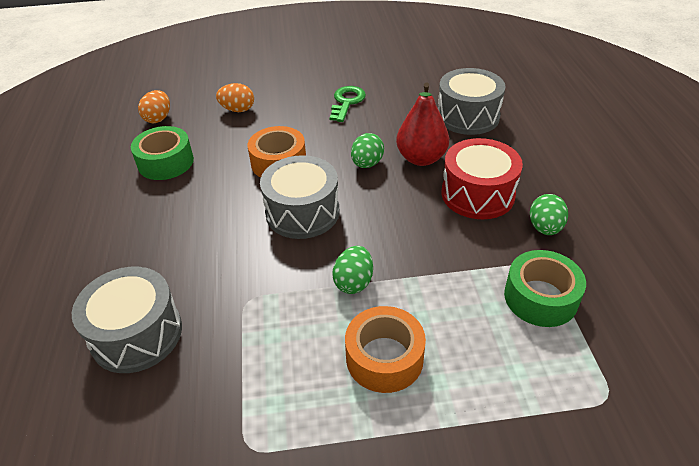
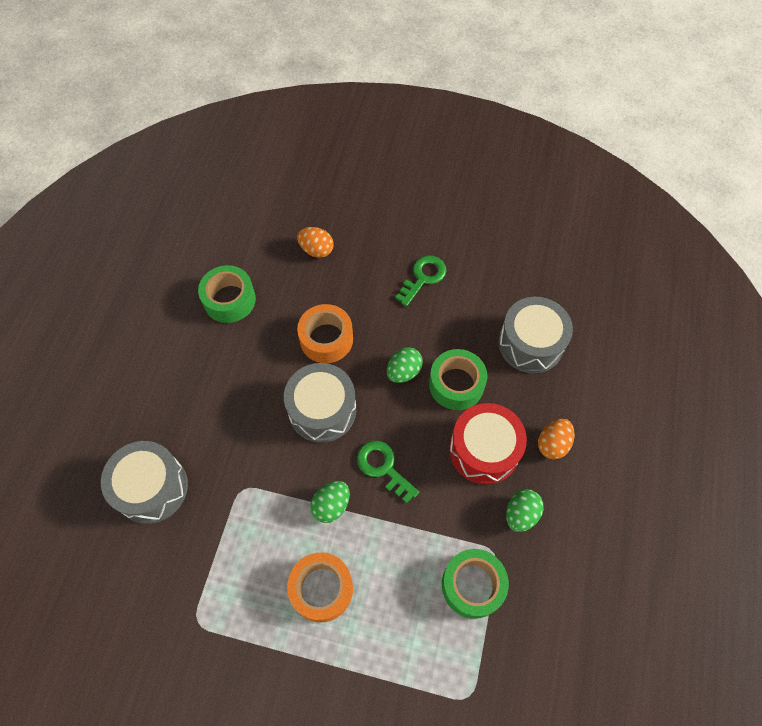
camera: 20 degrees right, 20 degrees up
(158, 118) = (241, 235): orange egg -> orange egg (552, 444)
(390, 236) = (383, 467): none -> green key
(421, 158) = (456, 384): red pear -> green tape

